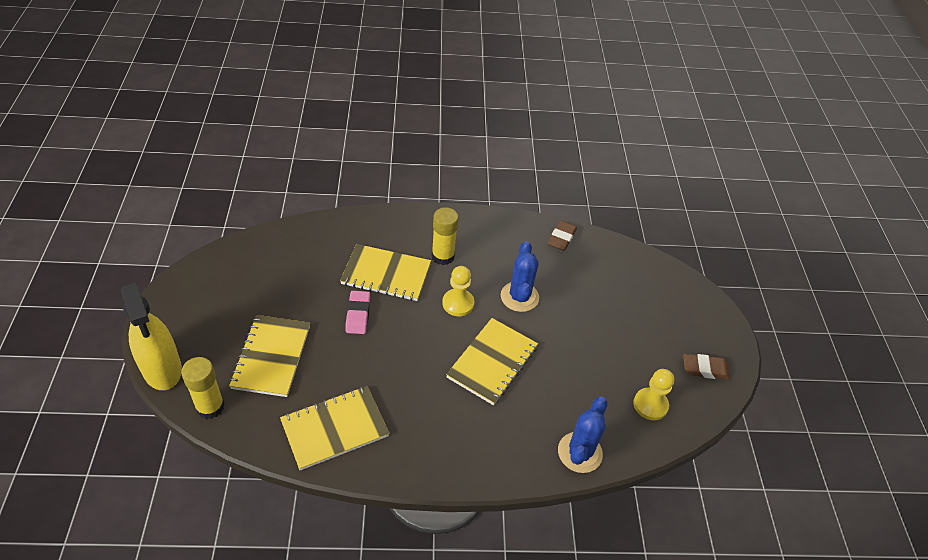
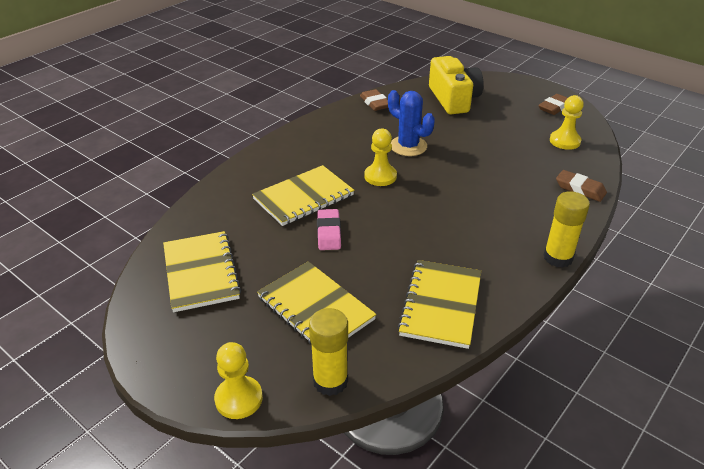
camera: 45 degrees left, 10 degrees down
(162, 368) = (239, 399): yellow spray bottle -> yellow pawn
(358, 314) = (329, 233): pink eraser -> pink eraser turned 45 degrees clockwise
(443, 256) = (322, 161): yellow glue stick -> yellow glue stick (558, 258)
(492, 362) = (457, 188): yellow notebook -> yellow notebook (201, 272)
(579, 452) = (580, 189): blue cactus -> brown eraser
(631, 286) = (453, 99): none -> yellow camera

